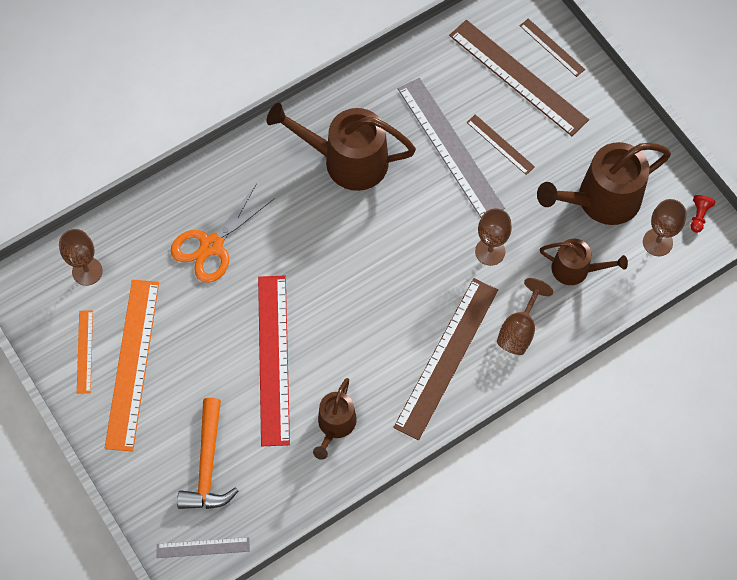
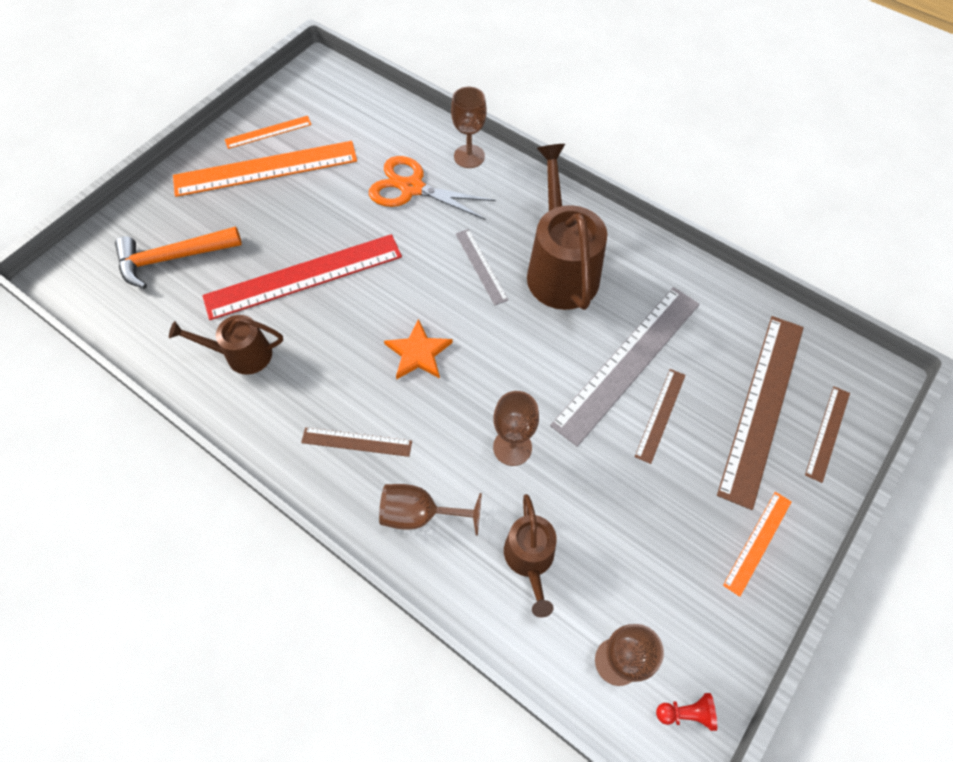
camera: 70 degrees right, 5 degrees down
(87, 271) = (349, 109): brown goblet -> brown goblet (469, 156)
(203, 547) = (83, 282): grey ruler -> grey ruler (481, 266)
(385, 291) = (418, 353): none -> orange star
(446, 357) = (356, 442): brown ruler -> brown ruler, size x0.49
(601, 200) = (645, 562): brown watering can -> none
(611, 127) = (757, 542): none -> orange ruler

